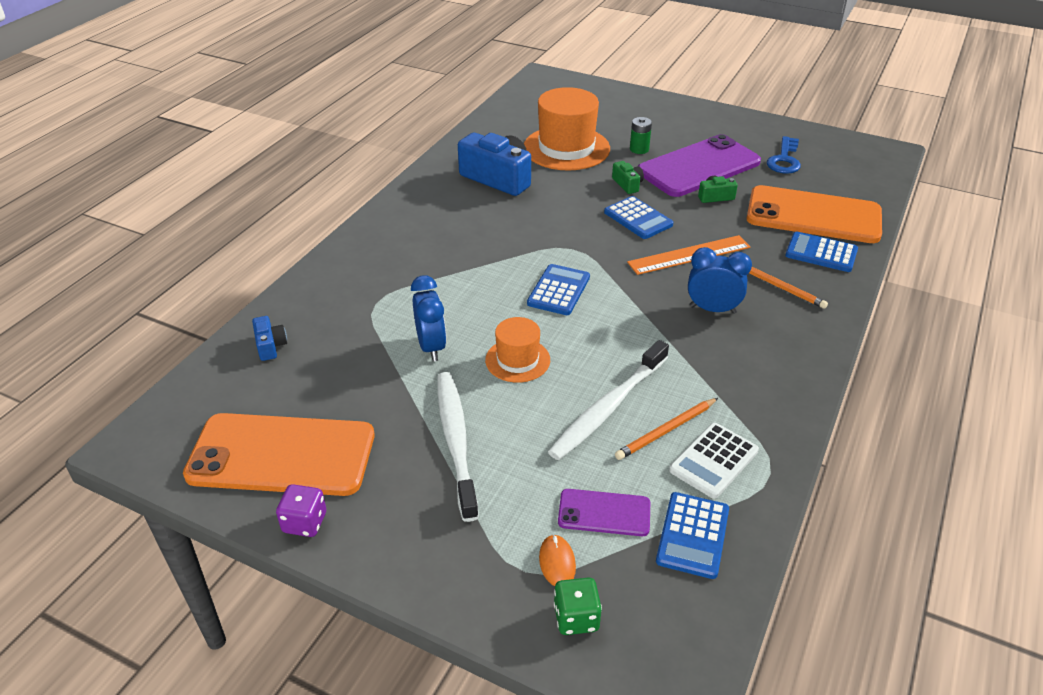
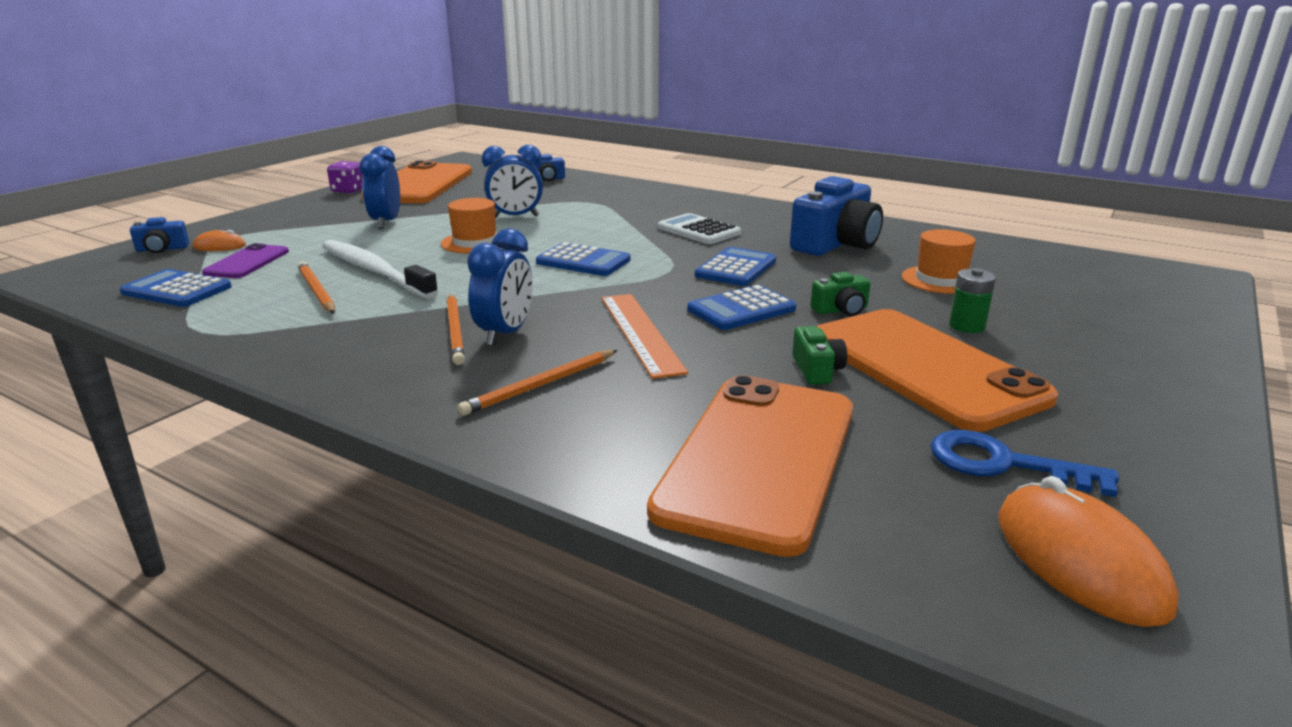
camera: 95 degrees right, 15 degrees down
(456, 441) = (386, 223): white toothbrush -> blue clock
(566, 148) = (940, 280): orange hat -> orange hat, size x0.55
(576, 618) = (162, 249): green dice -> blue camera
(698, 167) = (924, 368): purple phone -> orange phone
(713, 461) = (251, 307): white calculator -> white calculator (698, 230)
(716, 333) = (455, 331): none -> orange pencil
(821, 253) = (622, 442): blue calculator -> blue calculator (736, 268)
(842, 155) = (1079, 560): none -> orange mouse

